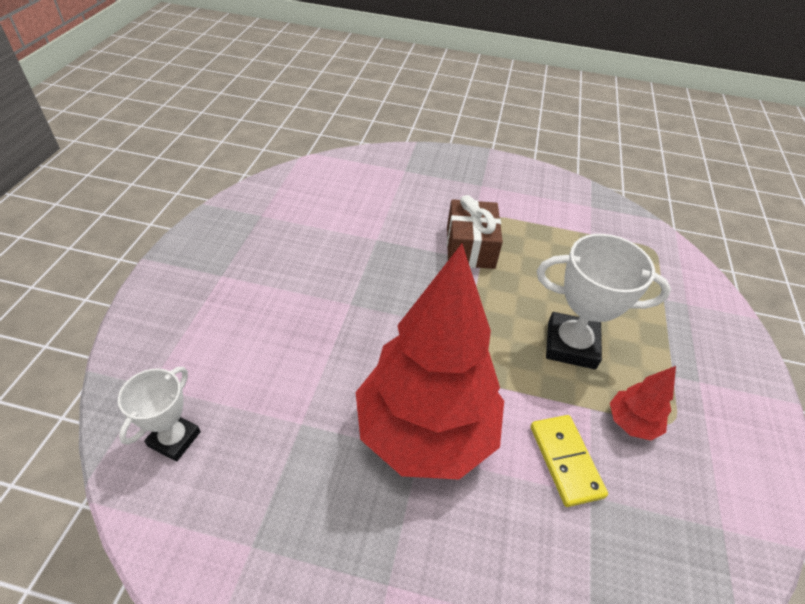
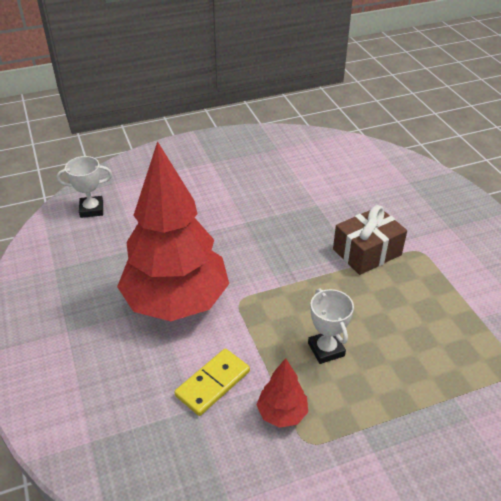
camera: 60 degrees right, 5 degrees down
(571, 345) = (326, 349): white trophy -> white trophy, size x0.62

